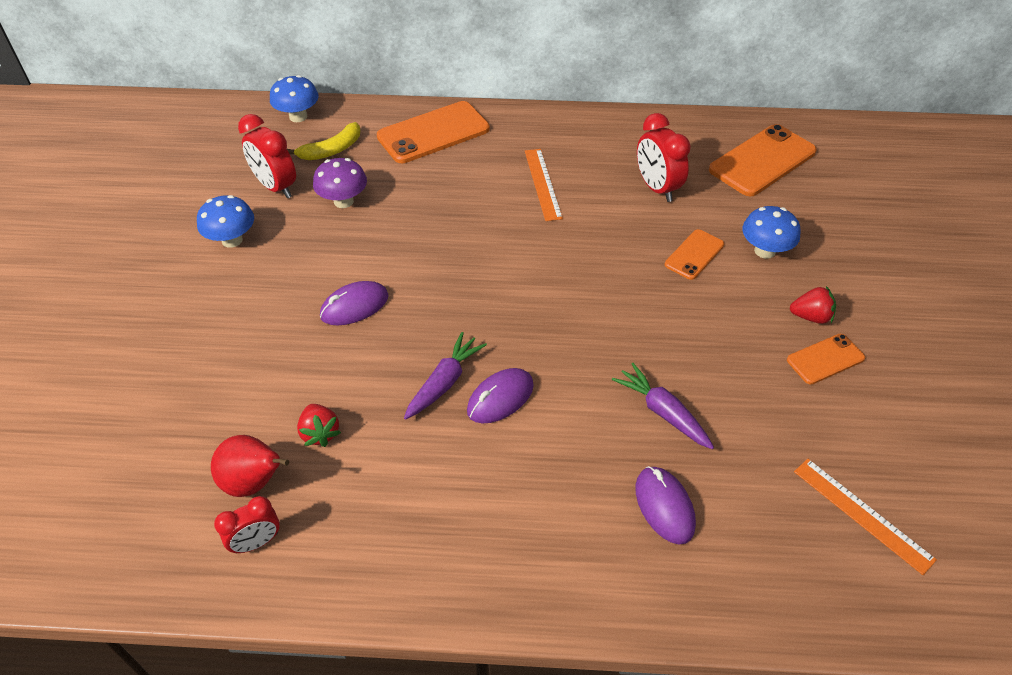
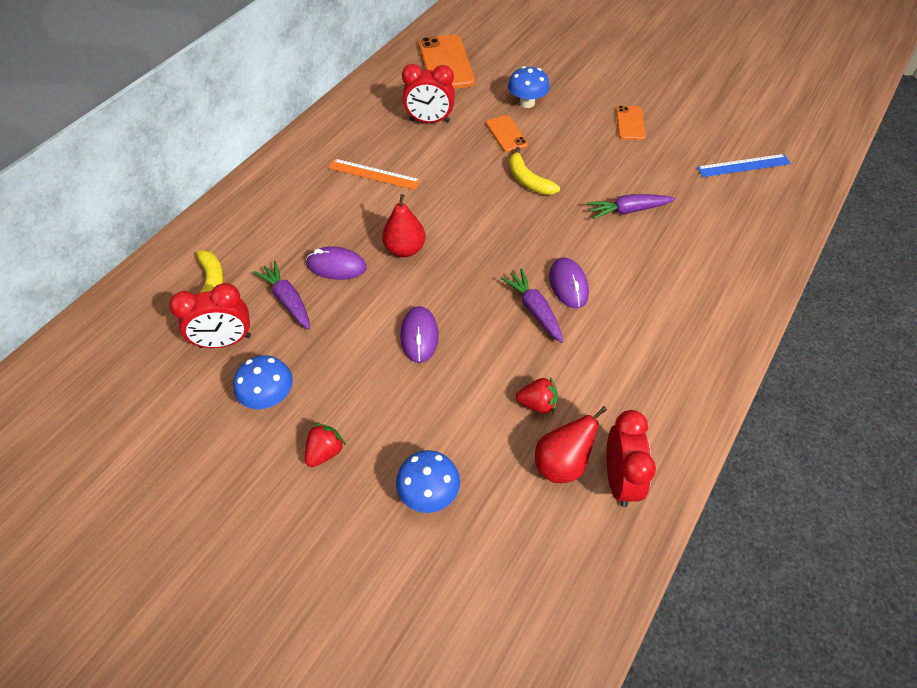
camera: 60 degrees left, 5 degrees up
(257, 542) = (620, 479): red clock -> red clock, size x1.56
(298, 116) = (138, 292): blue mushroom -> blue mushroom (429, 493)
(343, 201) = (287, 300): purple mushroom -> purple carrot
(433, 133) = (254, 211): orange phone -> none
(458, 249) = (405, 249): none -> red pear
(636, 302) = (528, 180): none -> yellow banana
(664, 506) = (699, 243): purple mouse -> purple mouse (336, 266)
(810, 317) = (594, 112): red strawberry -> red strawberry (325, 452)
(862, 514) = (743, 165): orange ruler -> blue ruler

